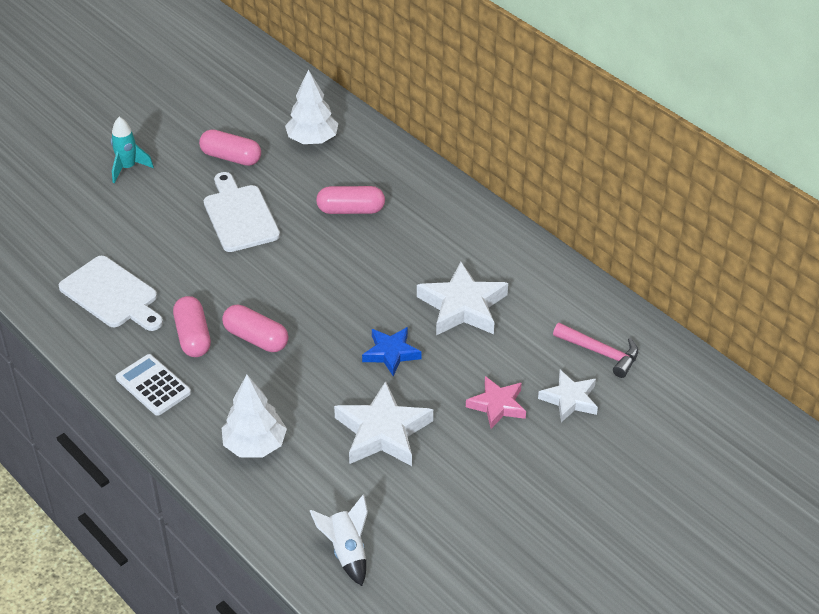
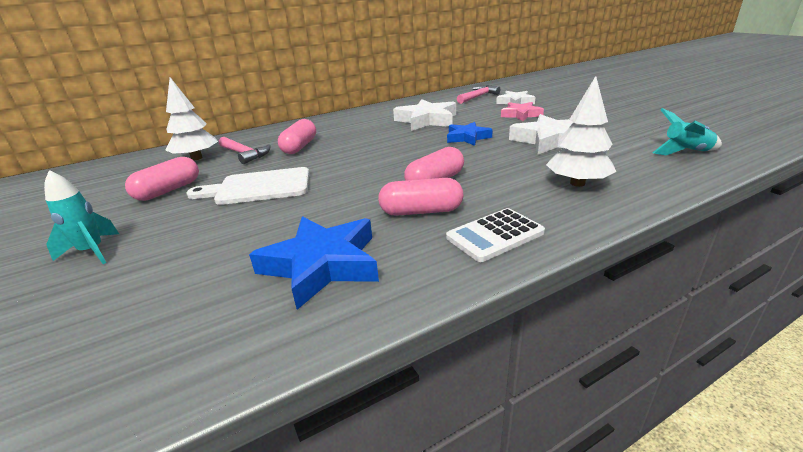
camera: 75 degrees left, 15 degrees down
(112, 295) = (322, 265): white cutting board -> blue star
(325, 173) = (244, 154): none -> pink hammer
(347, 551) = (685, 152): white rocket -> turquoise rocket

